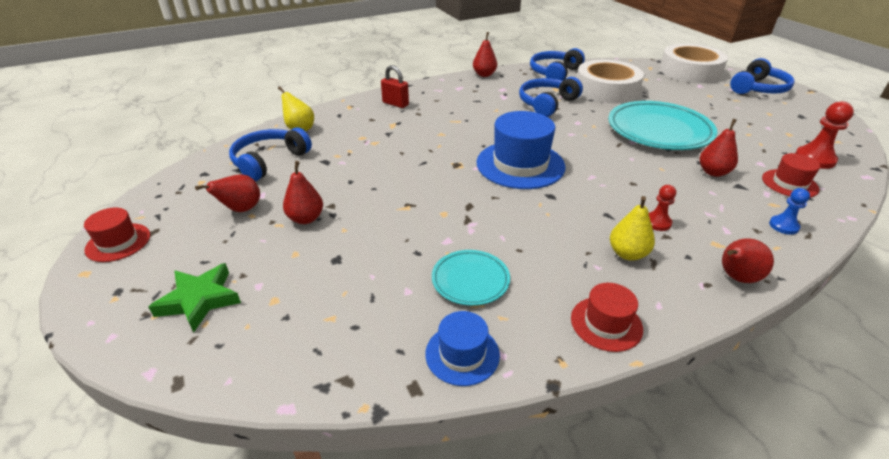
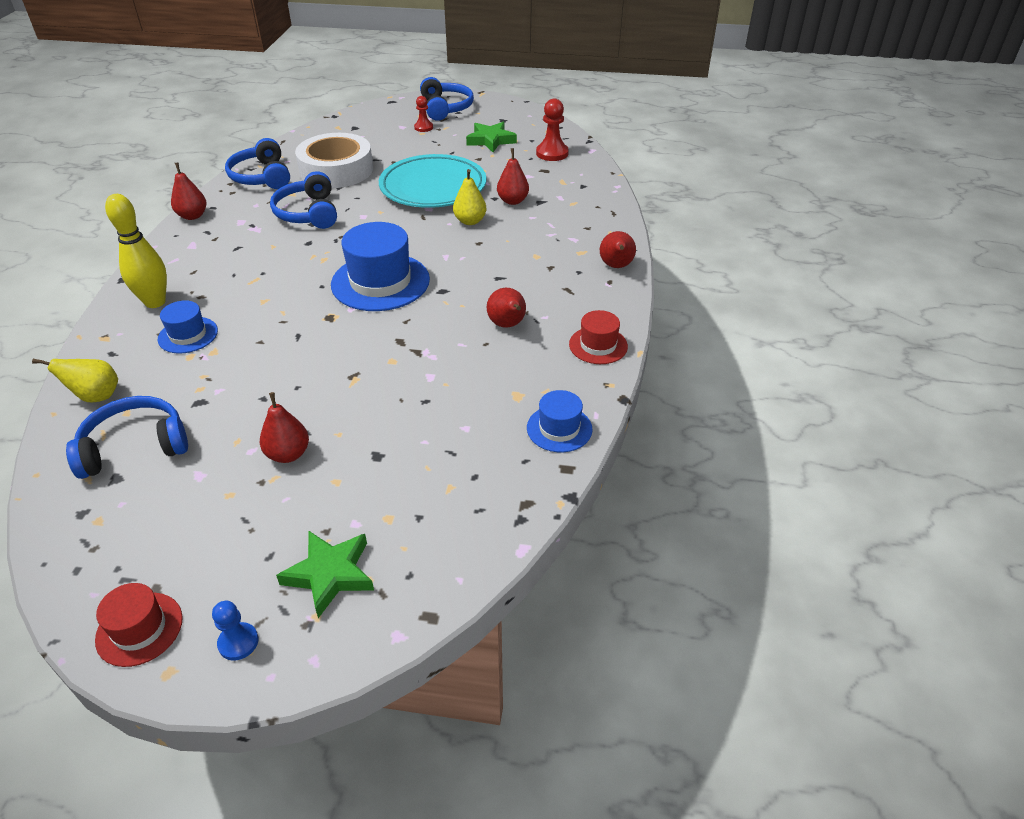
camera: 55 degrees left, 5 degrees up
(241, 209) = (207, 500): red pear -> red pear (507, 325)
(269, 161) = (134, 446): blue headphones -> blue headphones turned 90 degrees clockwise
(379, 127) = (188, 335): none -> blue hat
(395, 104) = (155, 302): red padlock -> yellow bowling pin
(470, 280) = (491, 387): turquoise plate -> none
(627, 254) = (548, 295): yellow pear -> yellow pear (470, 221)
(657, 222) = (533, 261): red pawn -> red pawn (423, 127)
(690, 71) = (375, 115): white tape -> none
(765, 124) = (491, 140): none -> green star
(783, 226) = (595, 215): blue pawn -> blue pawn (238, 642)
(789, 183) = (562, 182): red hat -> none

